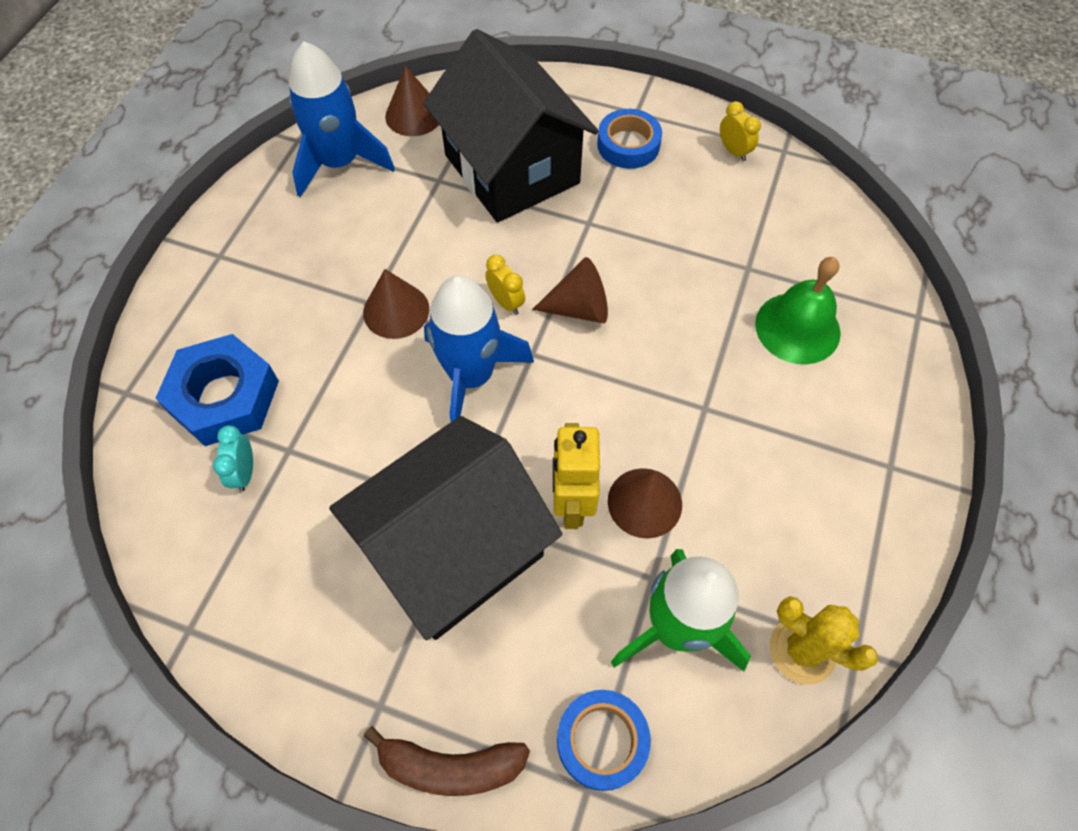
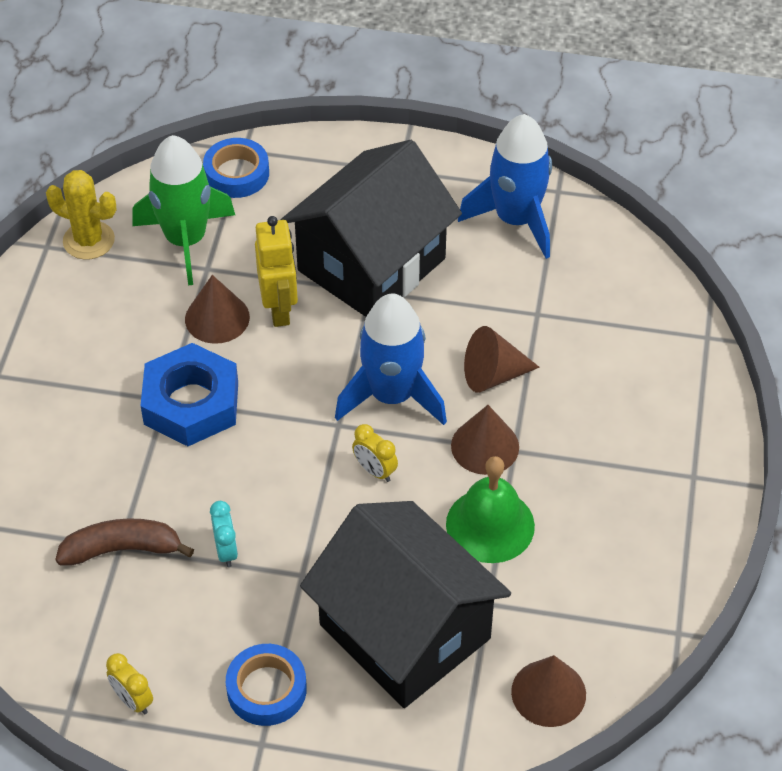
camera: 170 degrees right, 10 degrees down
(224, 397) = (615, 346): blue nut -> blue nut (191, 403)
(245, 472) = (566, 292): turquoise clock -> turquoise clock (226, 551)
(339, 163) = (613, 608): blue rocket -> blue rocket (516, 219)
(450, 766) = (340, 148): brown banana -> brown banana (122, 549)
(579, 308) = (297, 476): brown cone -> brown cone (493, 375)
(797, 328) = (71, 488): green bell -> green bell (490, 525)

